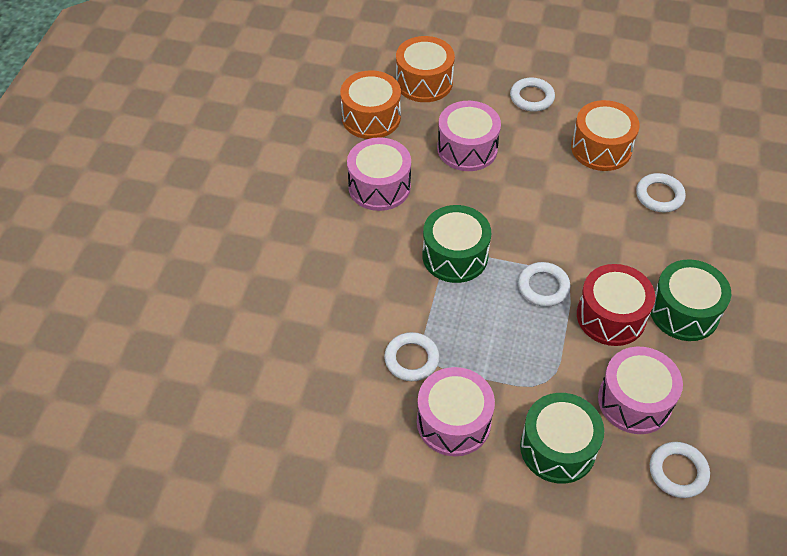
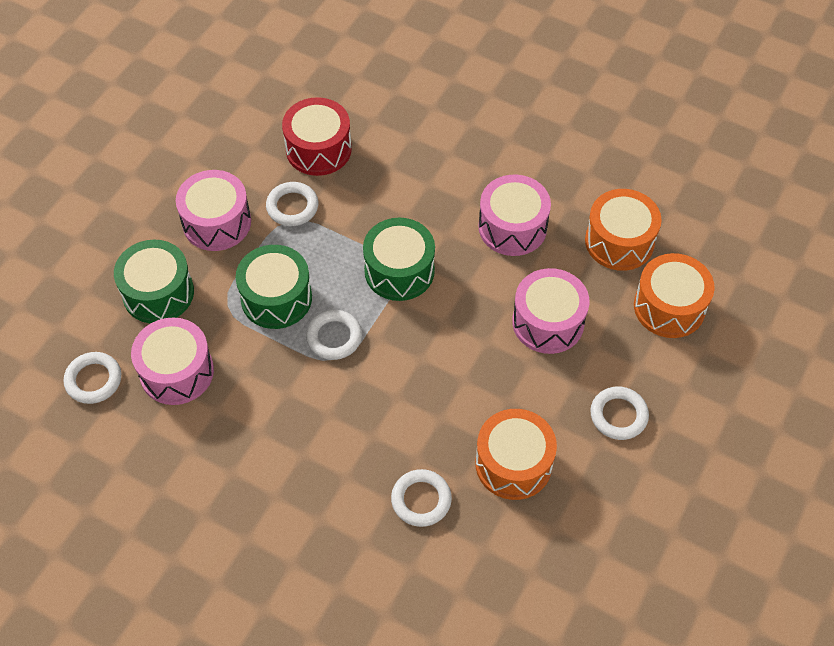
camera: 105 degrees right, 5 degrees up
(611, 316) = (277, 386): red drum -> red drum (318, 149)
(684, 312) = (256, 458): green drum -> green drum (276, 298)

